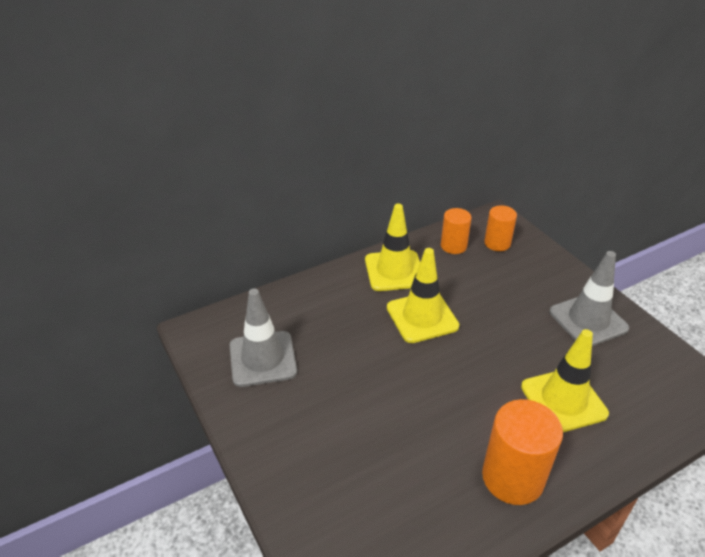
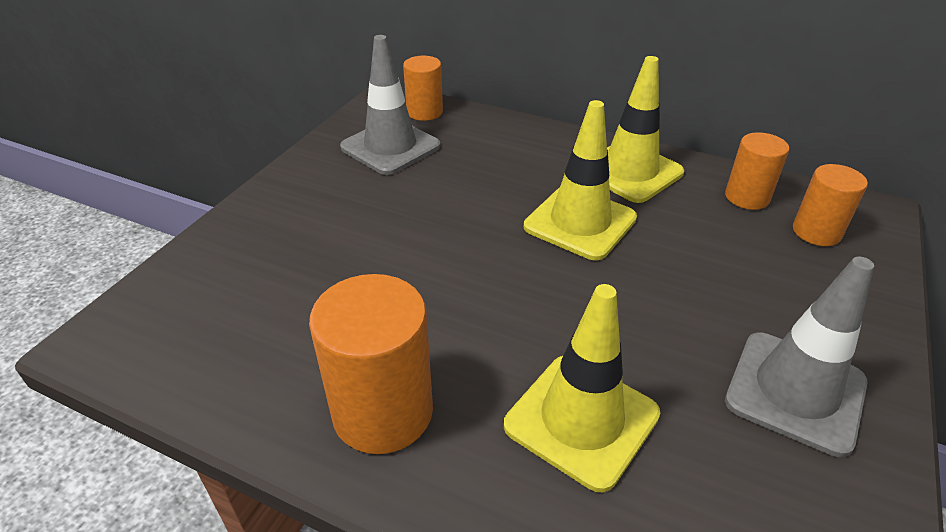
camera: 55 degrees right, 0 degrees up
(236, 320) = (424, 112): none -> orange cylinder

